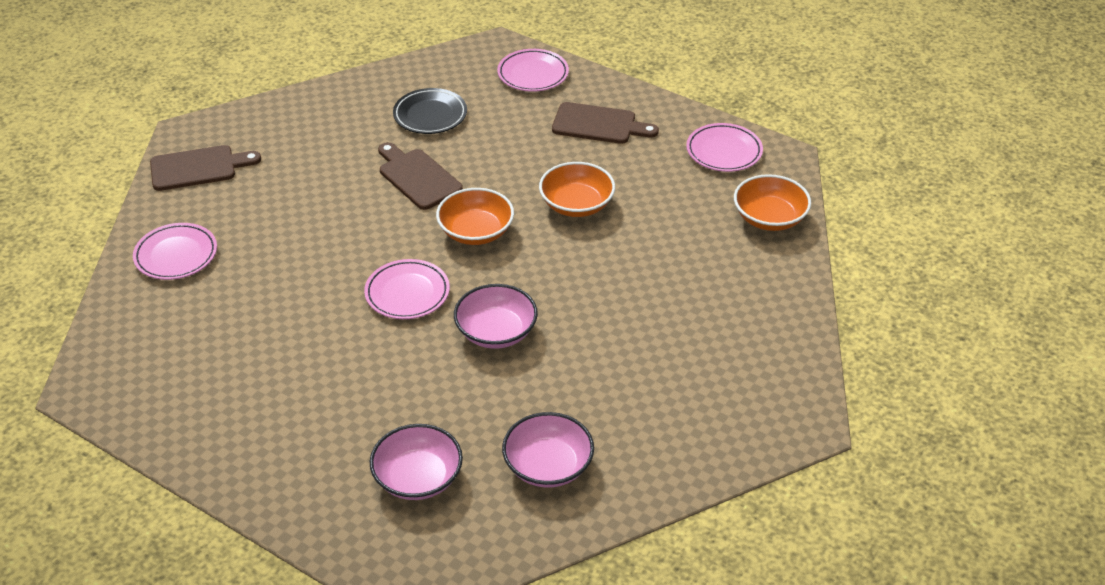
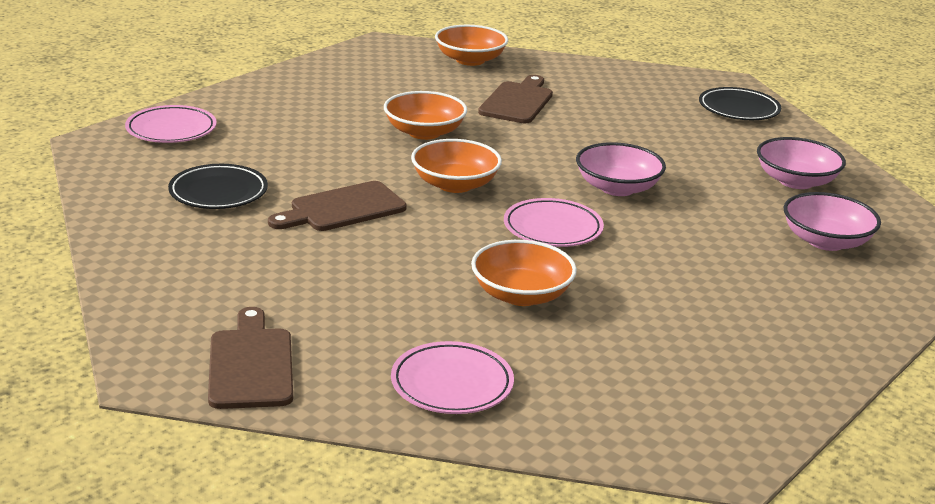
camera: 85 degrees left, 15 degrees down
(296, 281) = (521, 295): none -> orange bowl
(598, 124) = (290, 108): brown cutting board -> brown cutting board (517, 101)
(724, 151) = (364, 63): pink plate -> none
(727, 429) = (738, 109): none -> black plate

